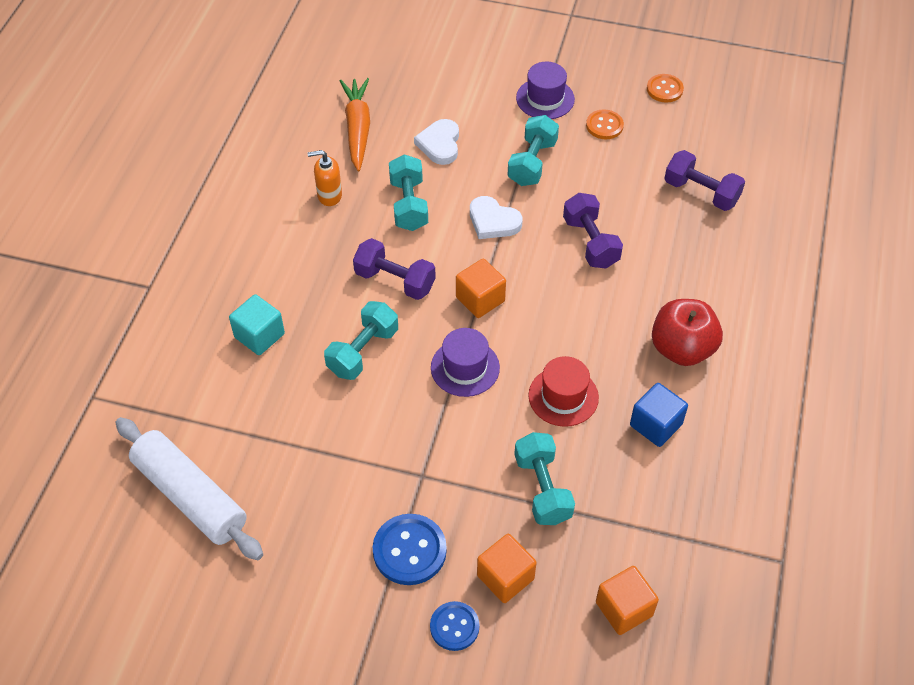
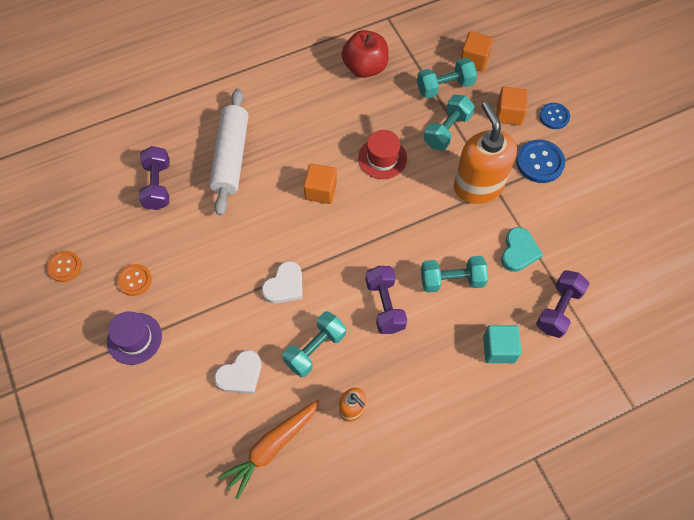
camera: 130 degrees left, 10 degrees up
(190, 496) = (625, 289): white rolling pin -> white rolling pin (231, 157)
(330, 434) = (519, 251): none -> turquoise heart
(441, 460) = (478, 186): none -> orange soap dispenser
(465, 367) = (410, 218): purple hat -> none
(480, 299) = (354, 246): orange cube -> orange cube (320, 191)
(493, 221) = (284, 285): white heart -> white heart turned 45 degrees clockwise
(532, 163) = (210, 300): turquoise dumbbell -> turquoise dumbbell (445, 86)
(590, 242) = (254, 218): purple dumbbell -> purple dumbbell (558, 309)
(655, 425) = (359, 107): blue cube -> none
(682, 349) = (296, 124): red apple -> red apple (365, 67)

